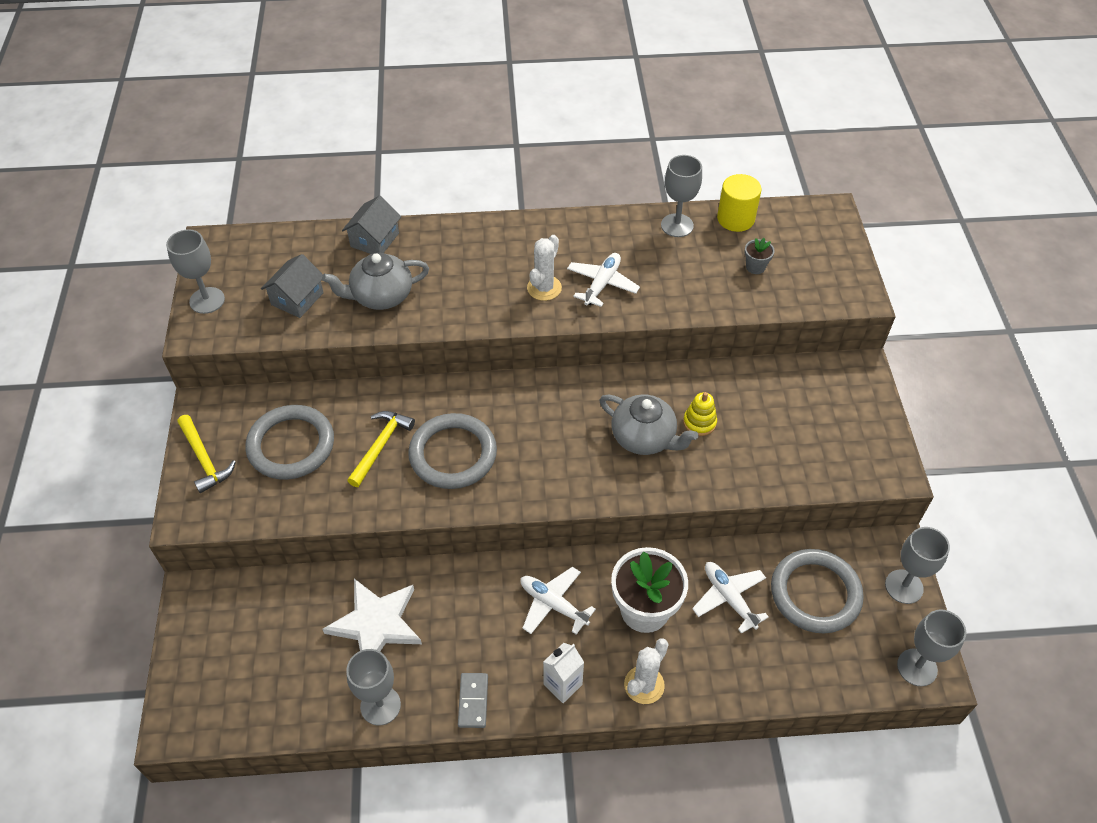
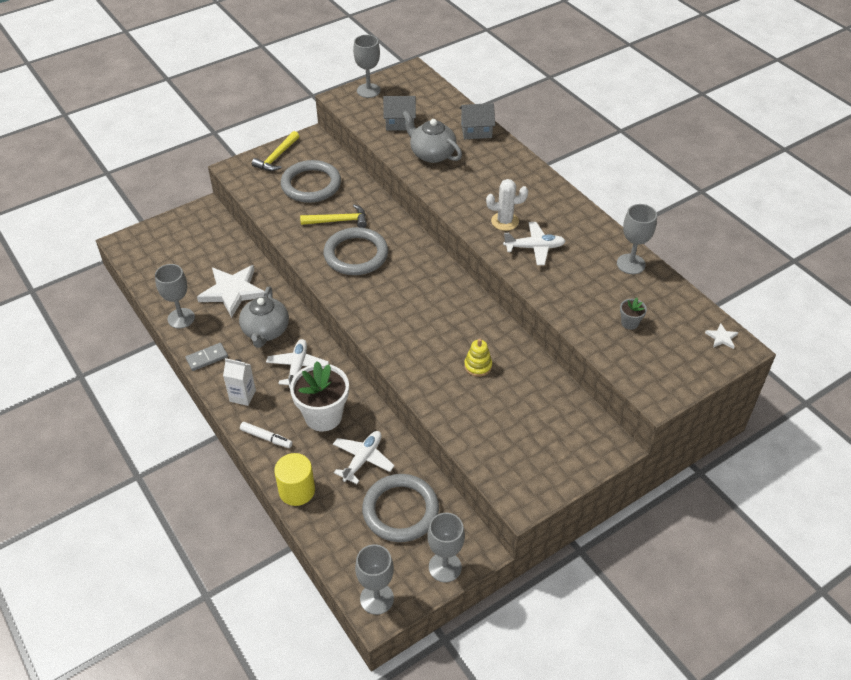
camera: 60 degrees right, 5 degrees down
(644, 438) = (440, 341): grey teapot -> grey teapot (265, 331)
(644, 685) = (266, 438): white cactus -> white marker
(735, 219) = (671, 294): yellow cylinder -> yellow cylinder (297, 490)
(812, 215) = (721, 337): none -> white star

